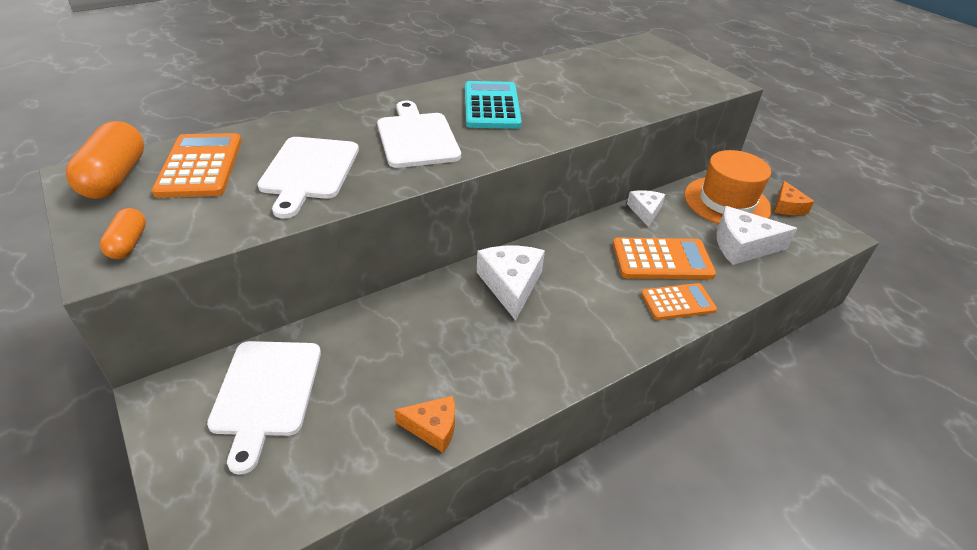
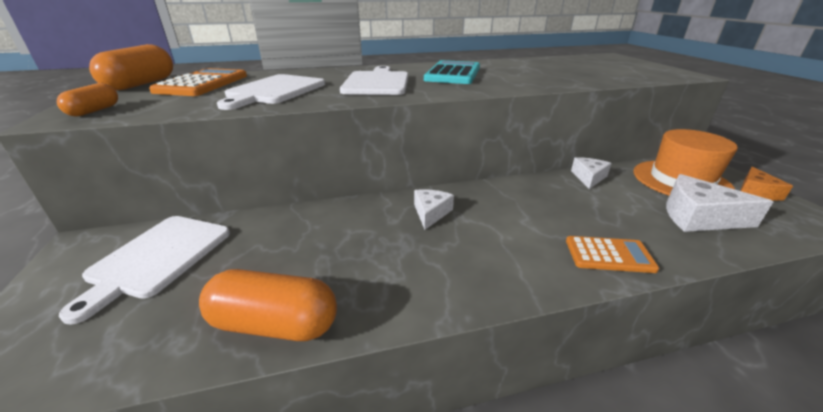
camera: 20 degrees right, 10 degrees down
(433, 428) = (275, 324): orange cheese -> orange capsule
(511, 285) = (431, 213): white cheese -> white cheese, size x0.62
(662, 260) = (598, 216): orange calculator -> none

